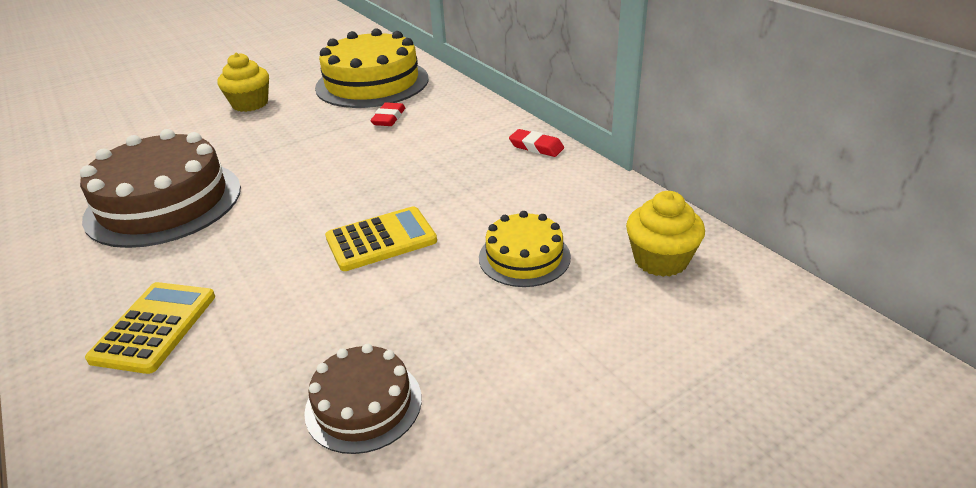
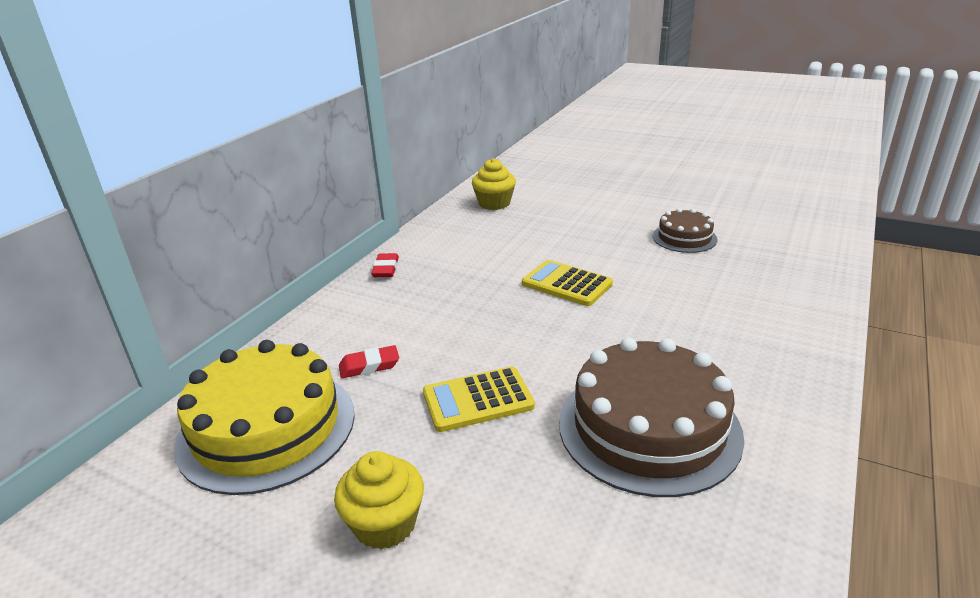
camera: 120 degrees left, 5 degrees down
(154, 327) = (746, 324): yellow calculator -> yellow calculator (478, 400)
(524, 257) = (531, 235): yellow cake -> none

